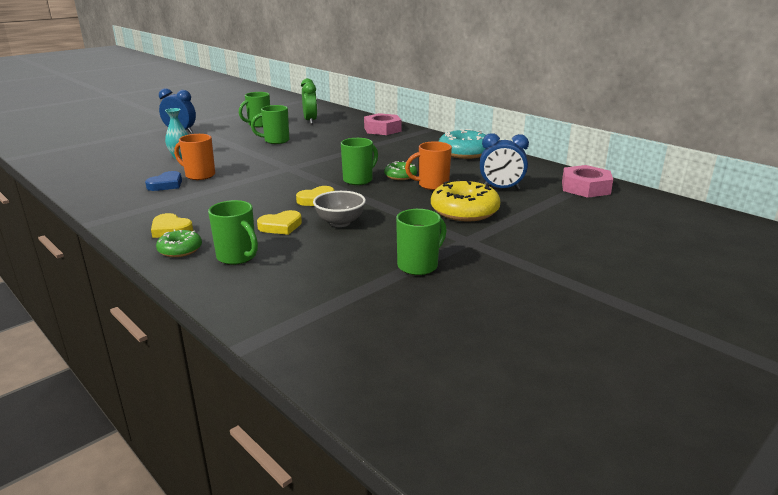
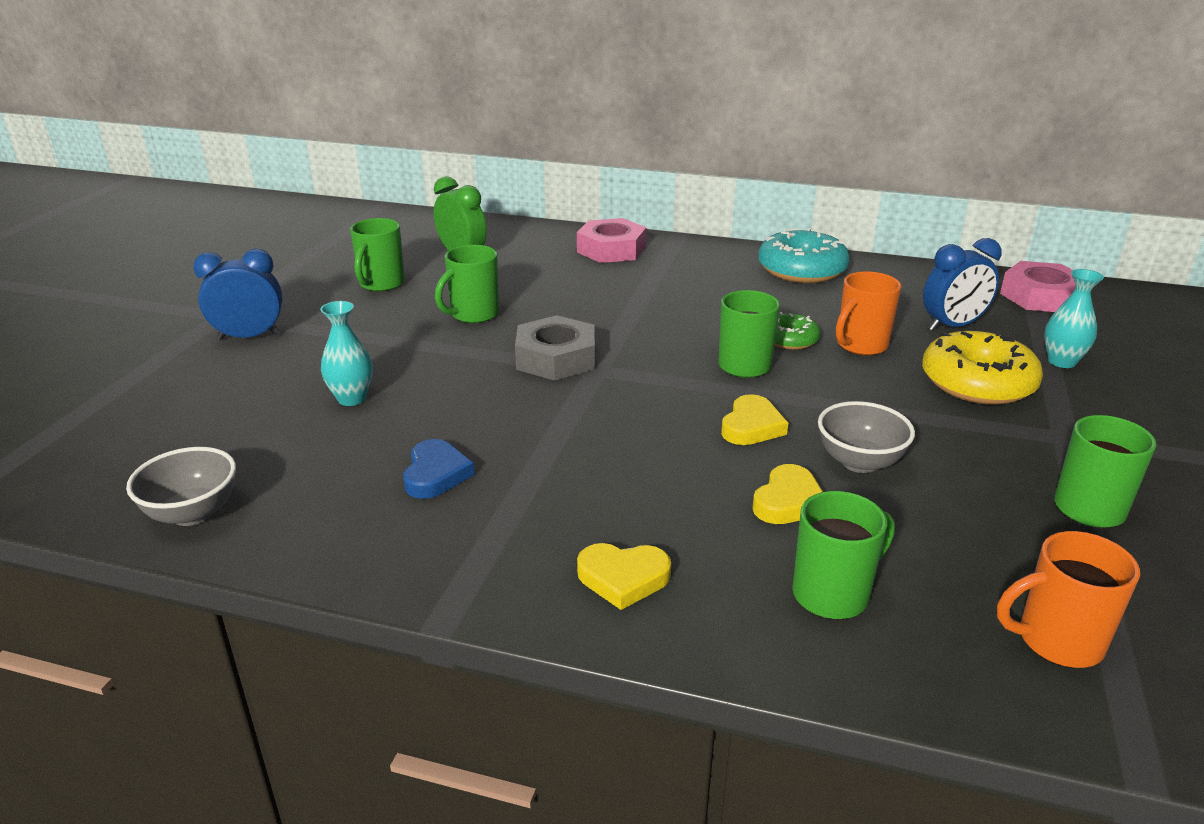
camera: 30 degrees left, 5 degrees up
(73, 176) = (192, 513): none -> grey bowl
(180, 250) = (716, 617): green donut -> none
(199, 175) = (463, 432): orange mug -> orange mug (1057, 641)
(237, 257) = (833, 594): green mug -> green mug turned 45 degrees counterclockwise
(280, 161) = (556, 358): none -> grey nut
(534, 214) = (1061, 362): none -> turquoise vase

